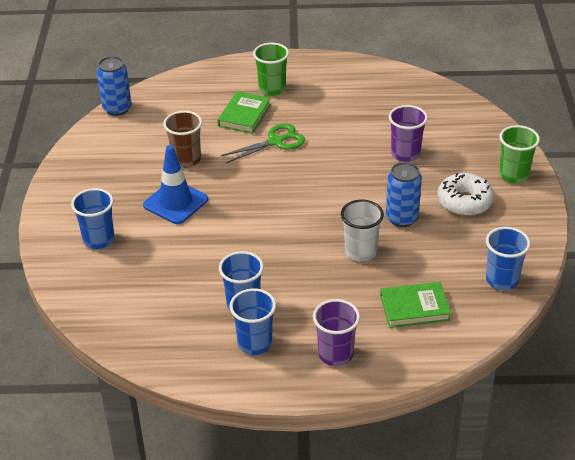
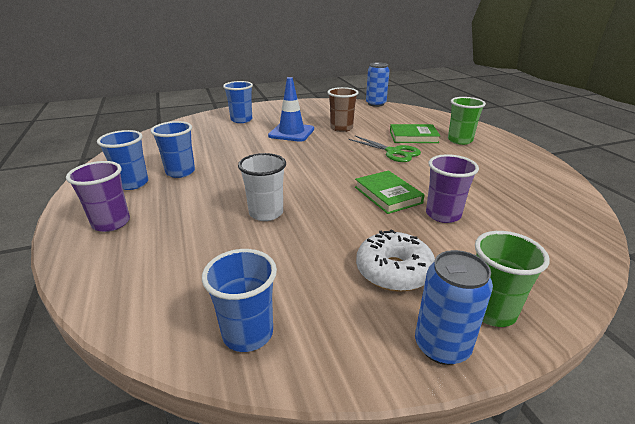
camera: 70 degrees right, 10 degrees down
(402, 218) = (332, 229): blue can -> blue can (442, 346)
(414, 308) = (181, 261): green book -> green book (387, 195)

